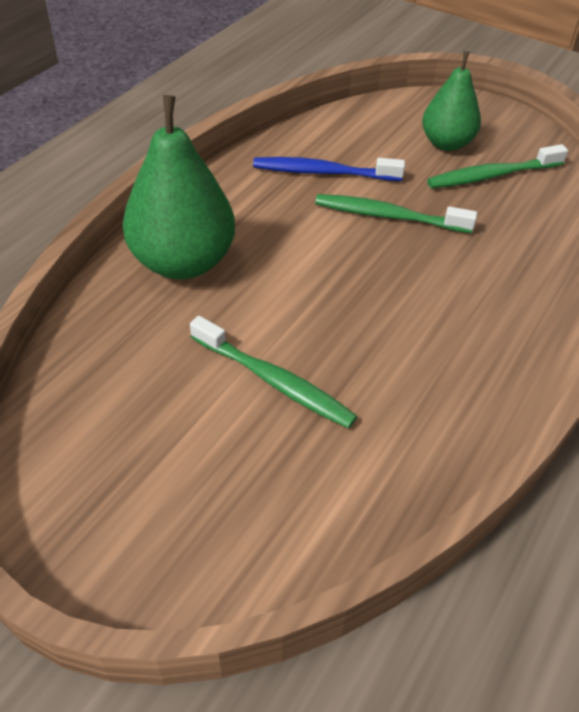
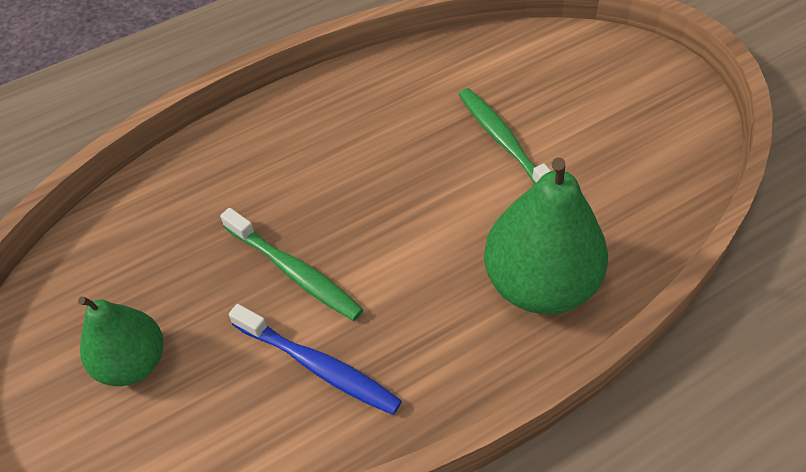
camera: 150 degrees left, 5 degrees up
(492, 175) = (135, 290): green toothbrush -> none

